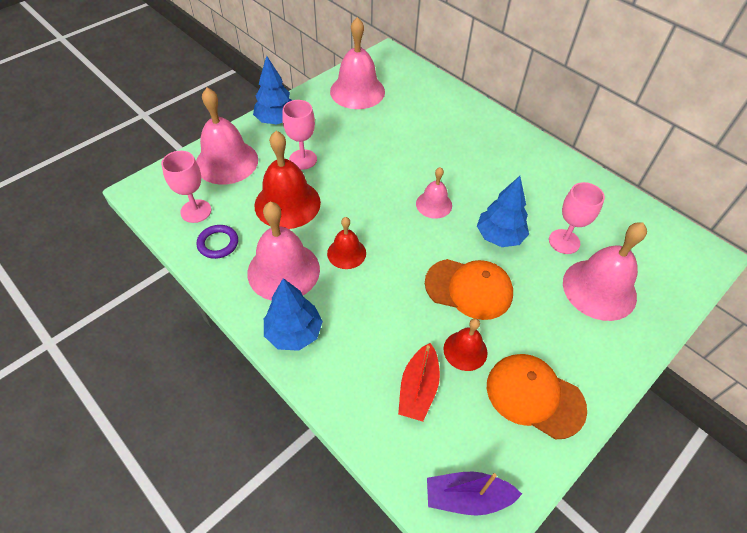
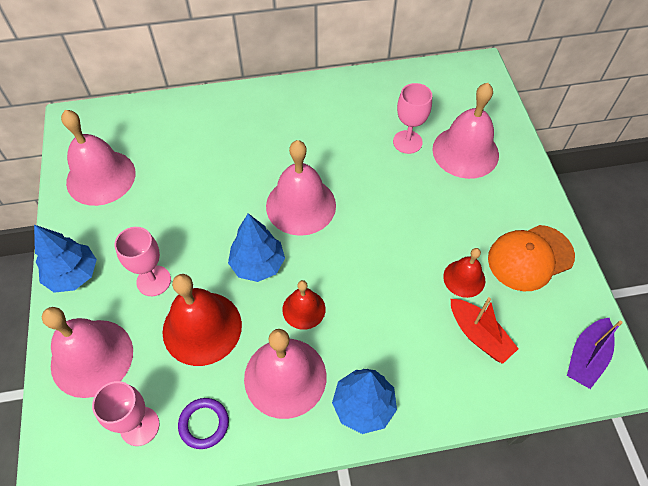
camera: 55 degrees left, 5 degrees up
(434, 204) = (301, 205): pink bell -> pink bell, size x1.80
(469, 289) = (408, 237): orange cap -> none
(499, 236) = (371, 181): blue tree -> blue tree (258, 264)

